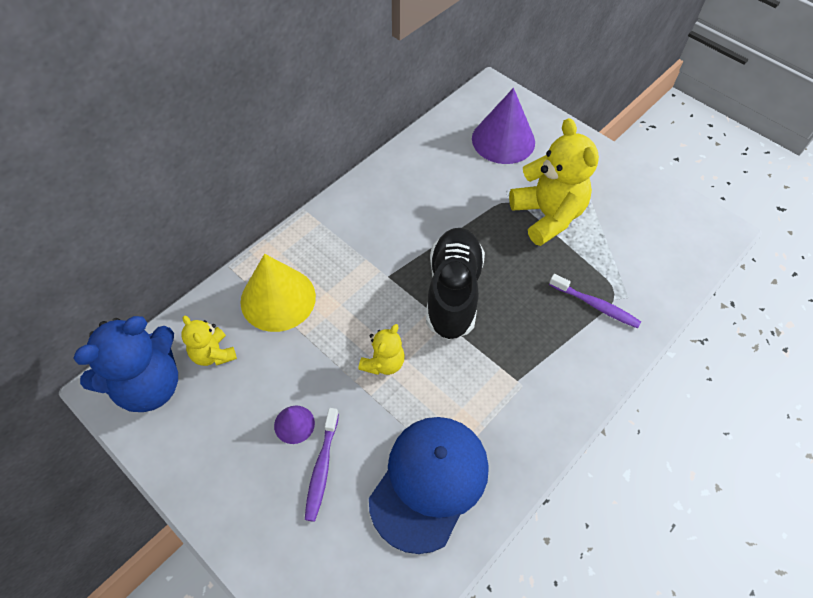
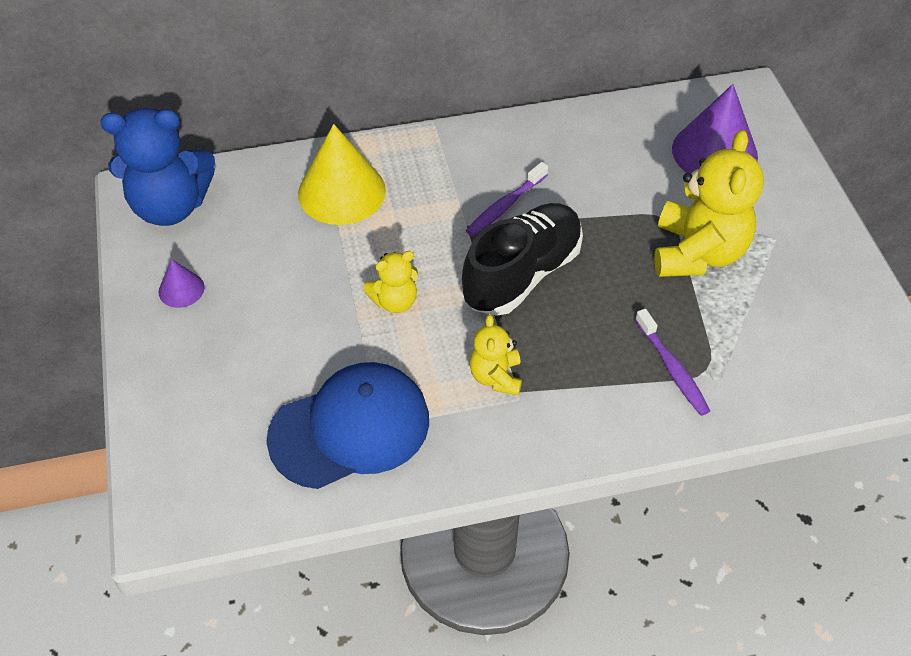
camera: 35 degrees right, 5 degrees down
(213, 354) = (245, 209): yellow teddy bear -> yellow teddy bear (496, 377)
(294, 424) = (268, 308): purple cone -> purple cone (181, 289)
(322, 468) = (262, 358): purple toothbrush -> purple toothbrush (505, 206)

